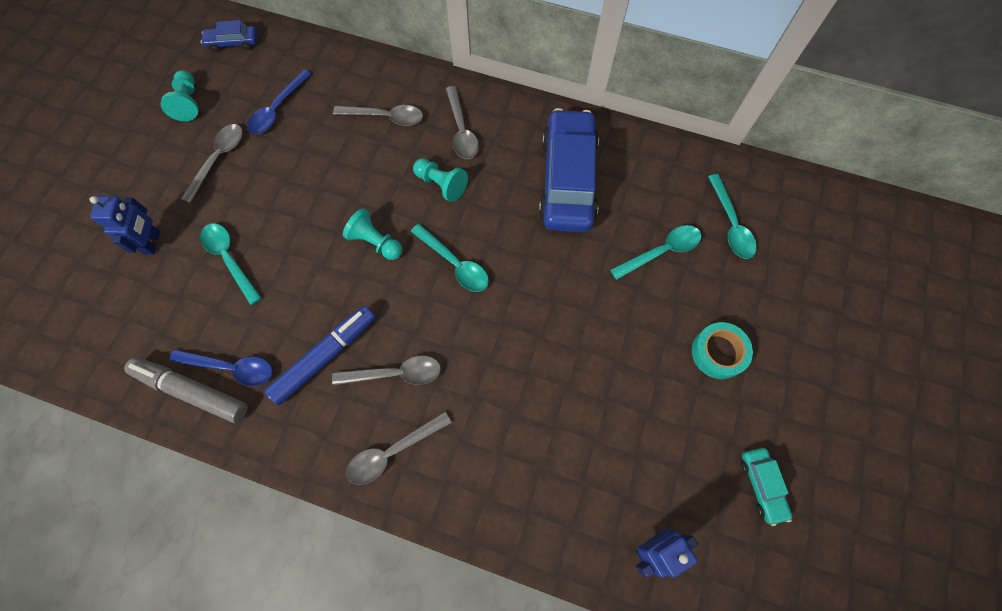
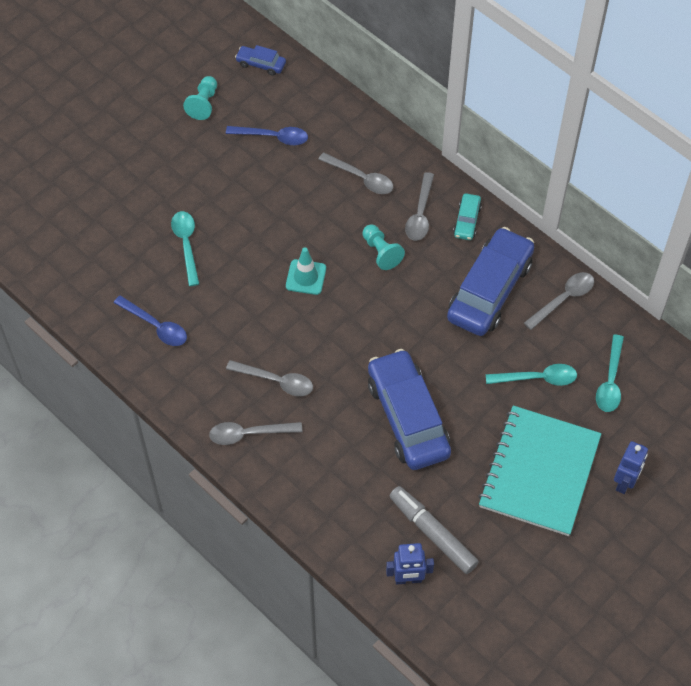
camera: 25 degrees right, 10 degrees down
(153, 242) = (133, 208): blue robot -> blue robot (625, 482)
(192, 391) = (120, 331): grey marker -> grey marker (432, 533)
(219, 159) = (209, 161): grey spoon -> grey spoon (564, 299)
(277, 110) = (273, 137): blue spoon -> blue spoon turned 135 degrees counterclockwise
(325, 356) = (228, 347): blue marker -> none
(375, 242) = (306, 277): turquoise pawn -> turquoise traffic cone
(455, 264) = (361, 319): turquoise spoon -> none
(555, 352) = (408, 417): none -> blue car
(718, 352) = (539, 472): turquoise tape -> turquoise notebook
(761, 485) = (517, 576): turquoise car -> turquoise car (467, 221)

